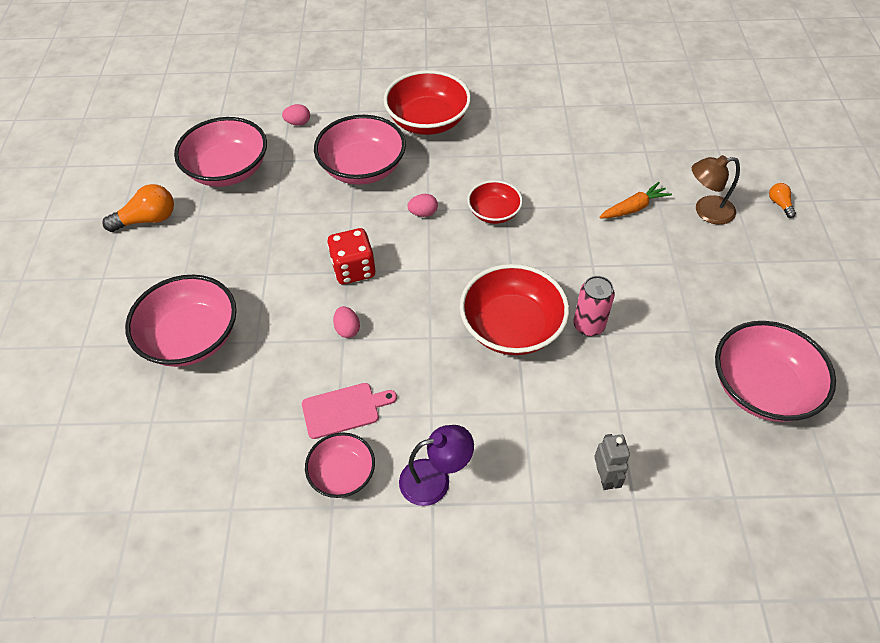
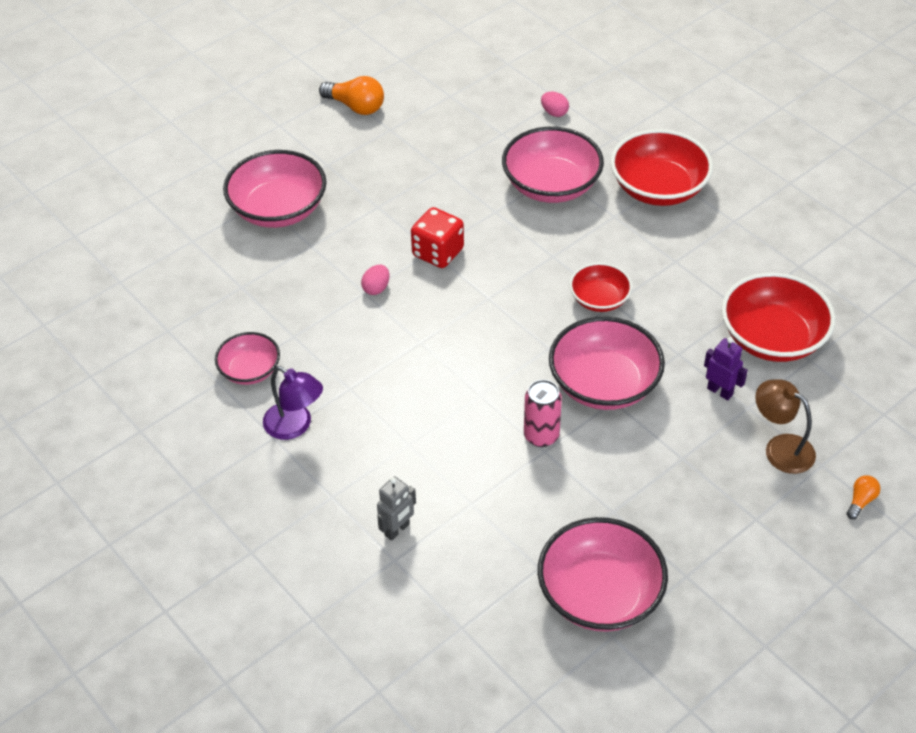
camera: 50 degrees right, 5 degrees down
(228, 170) = (454, 111): pink bowl -> pink bowl (604, 384)
(344, 410) = (303, 335): pink cutting board -> none
(423, 213) = (545, 255): pink egg -> none
(512, 327) = (485, 386): red bowl -> red bowl (772, 338)
(633, 208) = (720, 391): orange carrot -> purple robot

